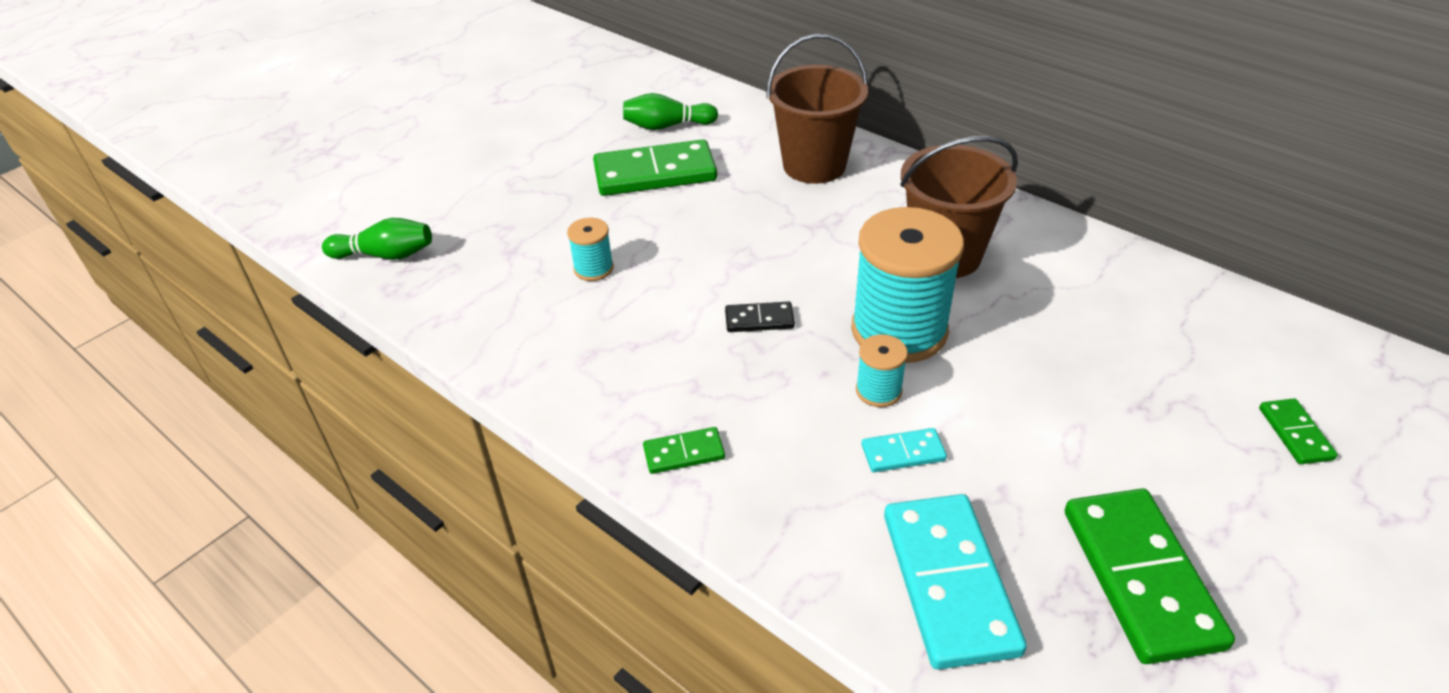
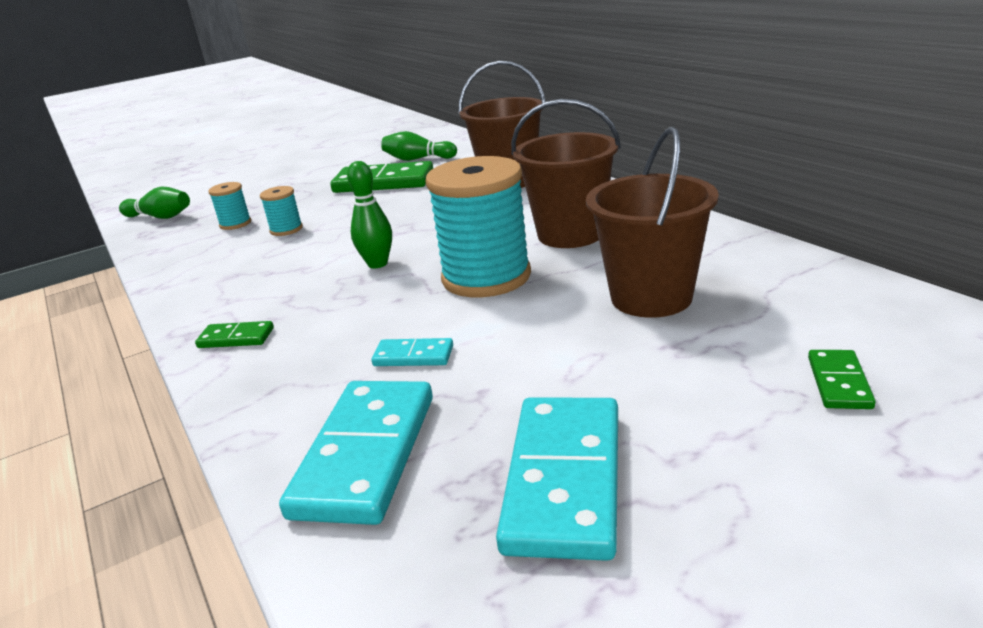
camera: 20 degrees right, 15 degrees down
(759, 320) = (377, 264): black domino -> green bowling pin
(878, 391) = (432, 313): turquoise spool -> turquoise spool (235, 224)
(1083, 344) = (651, 297): none -> brown bucket
(1141, 577) = (564, 479): green domino -> turquoise domino

